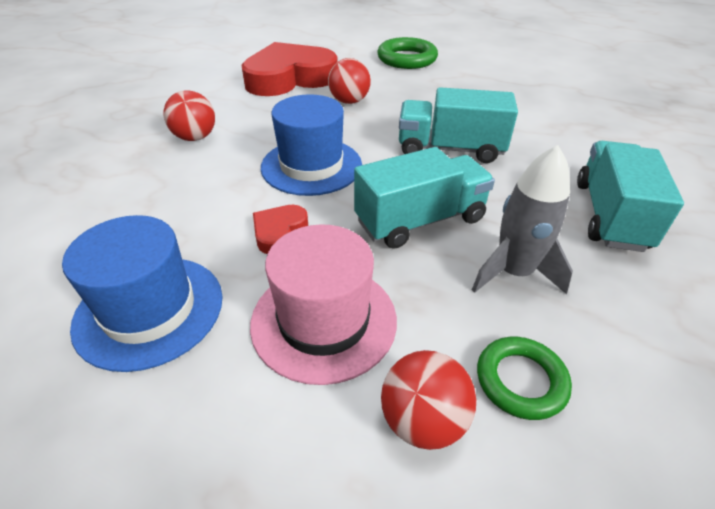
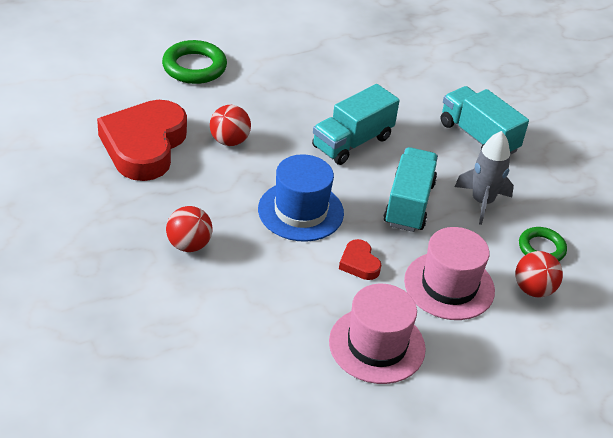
camera: 55 degrees left, 0 degrees up
(149, 310) = (377, 345): blue hat -> pink hat

